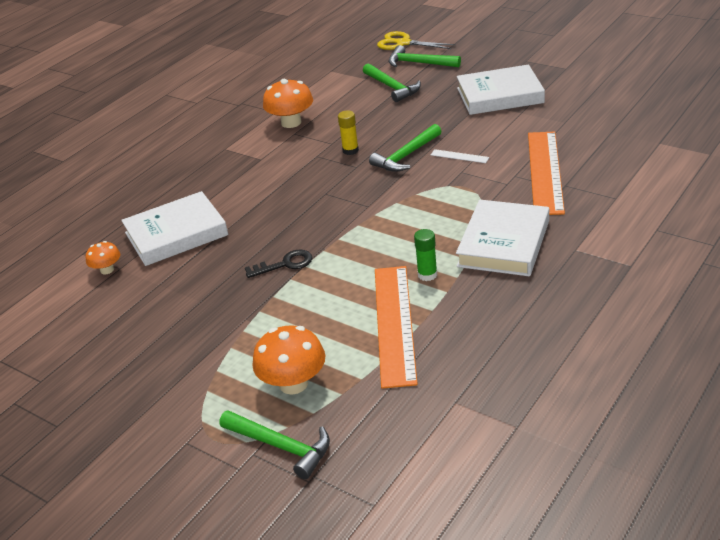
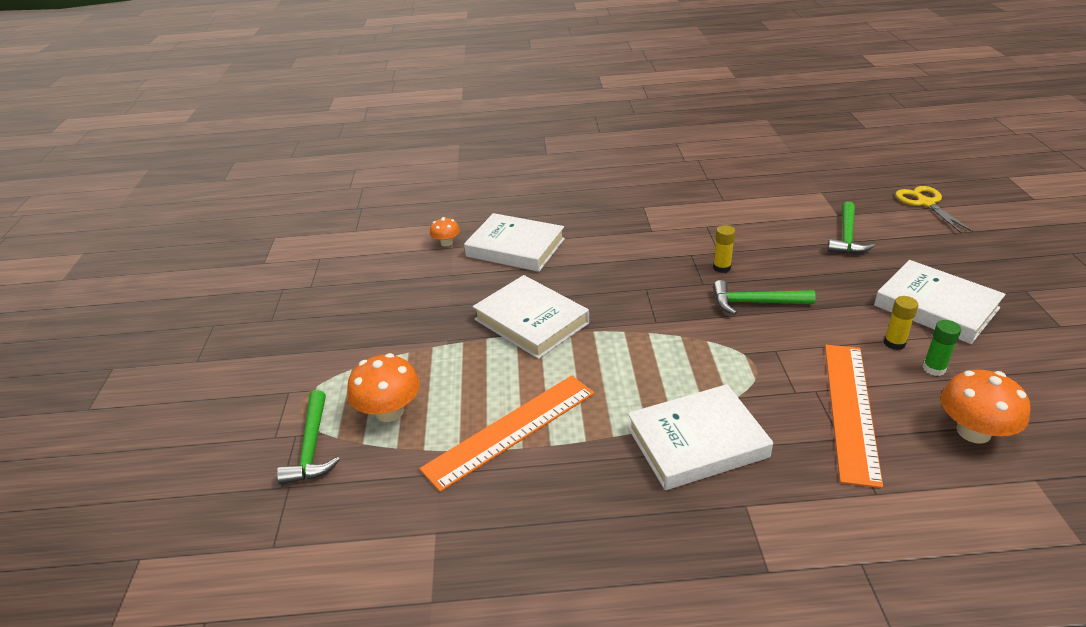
camera: 50 degrees right, 0 degrees up
(285, 264) = (531, 321): black key -> white book
(291, 122) = (719, 216): orange mushroom -> orange mushroom (973, 431)
(419, 63) = (909, 230): green hammer -> none
(427, 275) = (597, 414): green glue stick -> green glue stick (934, 368)
(459, 156) = (798, 336): white ruler -> none
(511, 126) = (894, 343): none -> yellow glue stick
(545, 172) = (850, 410): orange ruler -> orange ruler turned 45 degrees counterclockwise

